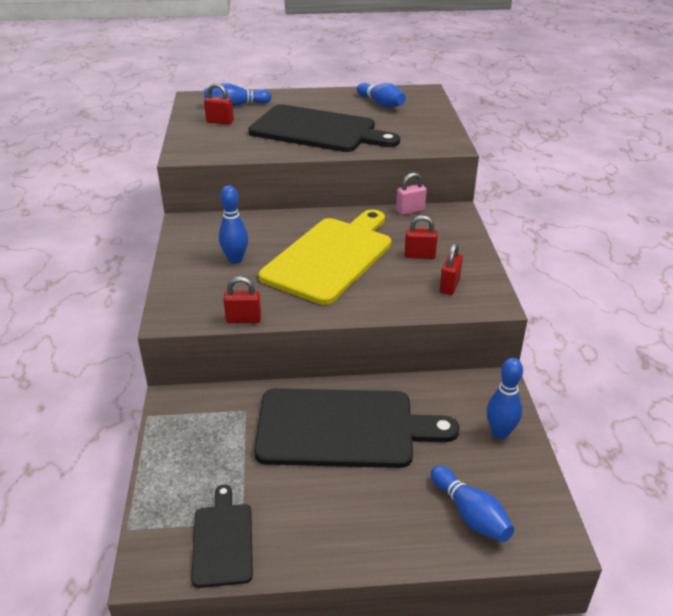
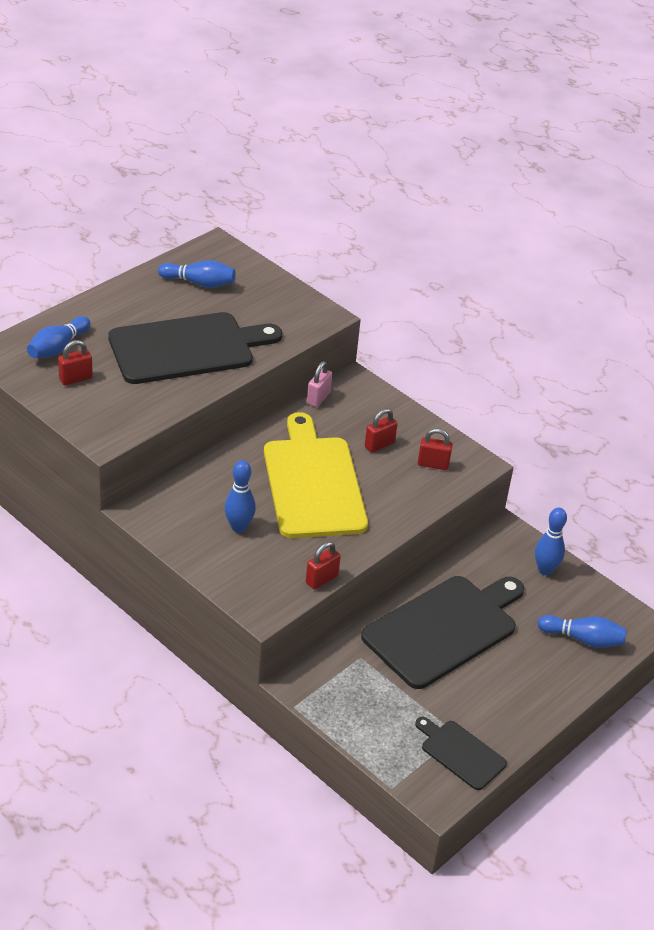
camera: 45 degrees left, 5 degrees up
(449, 286) = (433, 464): red padlock -> red padlock turned 60 degrees counterclockwise

